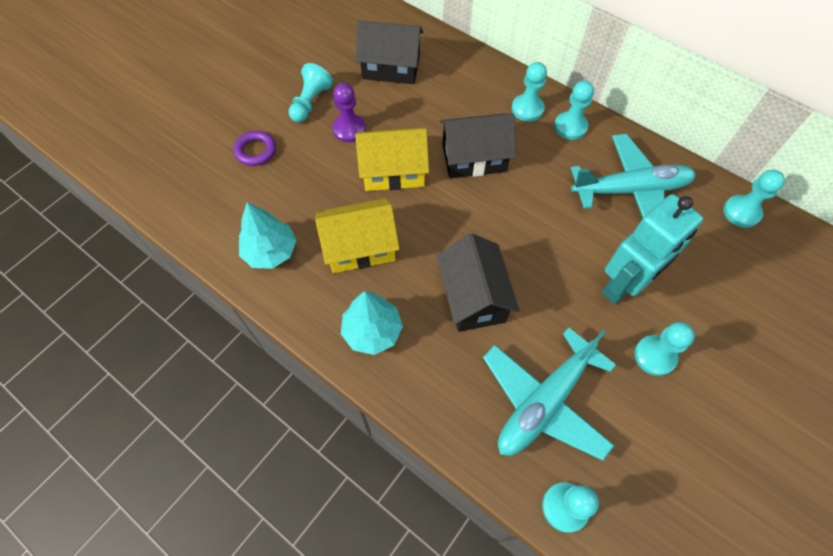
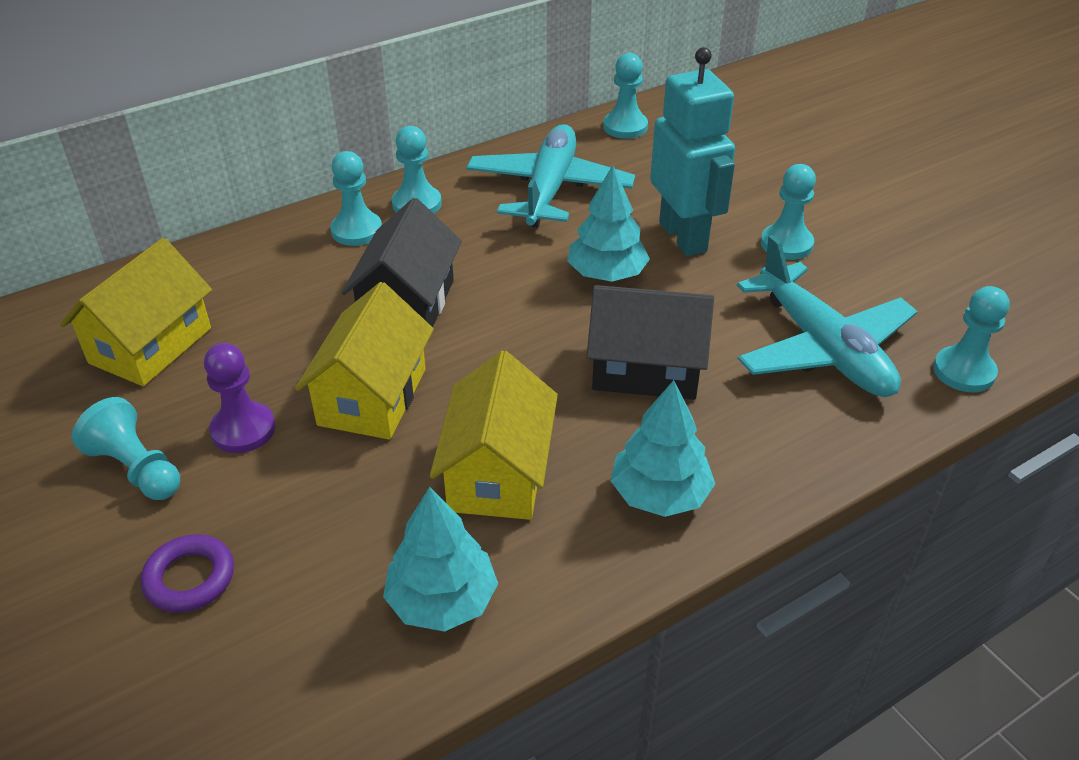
camera: 70 degrees left, 20 degrees down
(391, 68) = (151, 345): black house -> yellow house
(556, 250) = (606, 274): none -> turquoise tree

